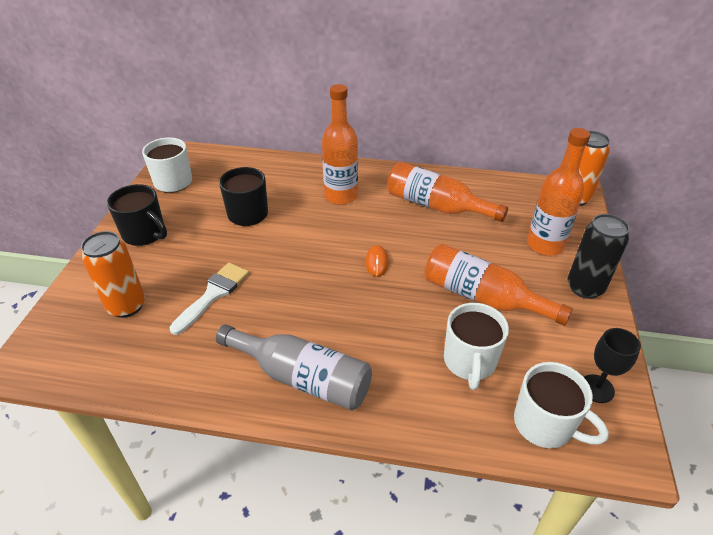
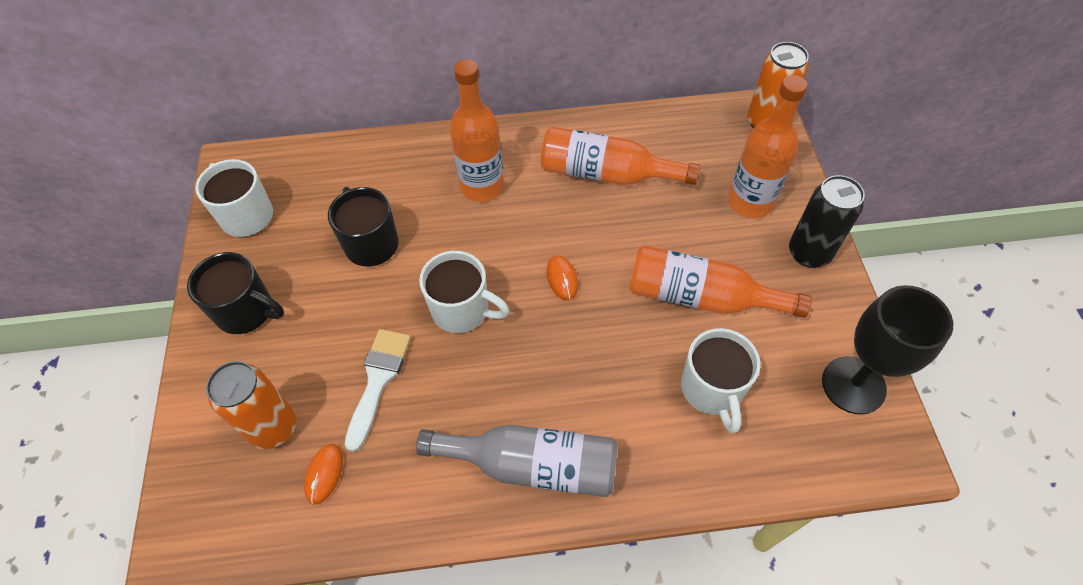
camera: 15 degrees left, 15 degrees up
(146, 343) = (324, 474): none -> orange mouse
(545, 424) = (812, 446): white mug -> white mug (462, 310)
(597, 388) = (853, 385): black goblet -> black goblet, size x1.68

